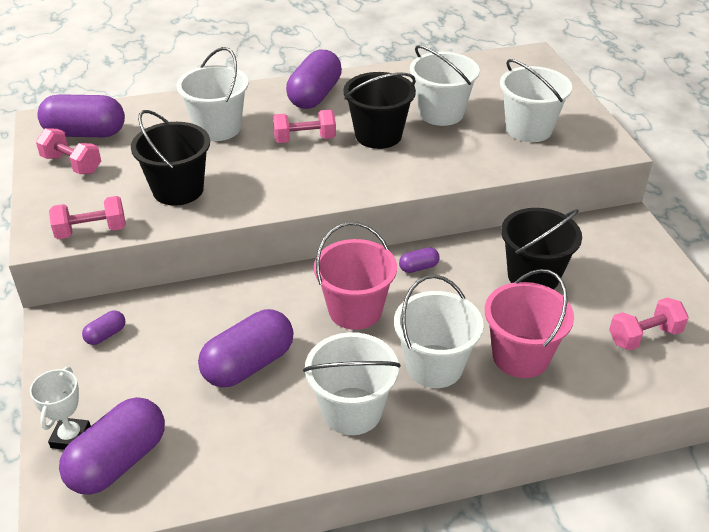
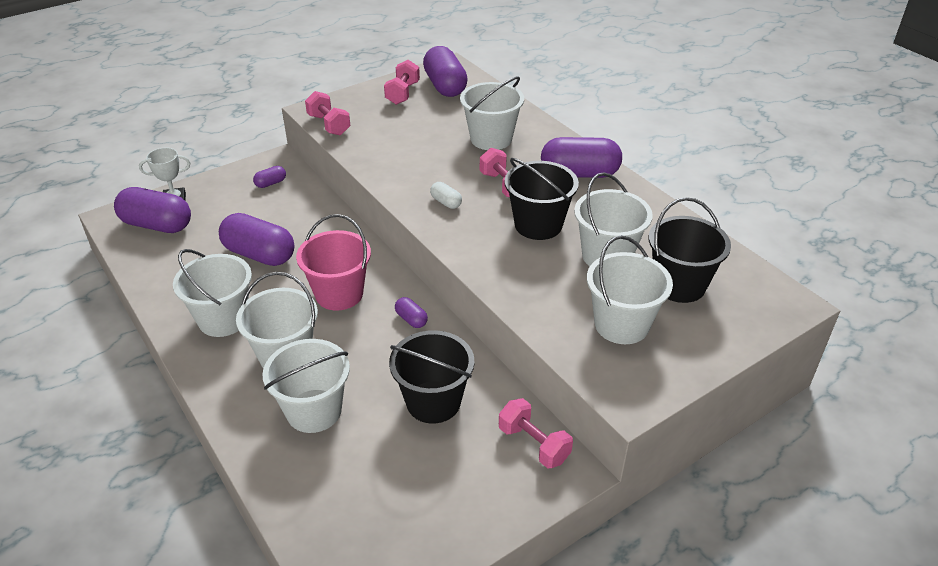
camera: 70 degrees right, 0 degrees up
(106, 335) = (271, 183): purple capsule -> purple capsule turned 60 degrees counterclockwise
(178, 190) = (395, 145): black bucket -> black bucket (679, 285)
(309, 178) = (446, 202): none -> white capsule
(520, 356) = (314, 411): pink bucket -> white bucket
(644, 336) = (373, 506): pink dumbbell -> pink dumbbell (533, 444)

